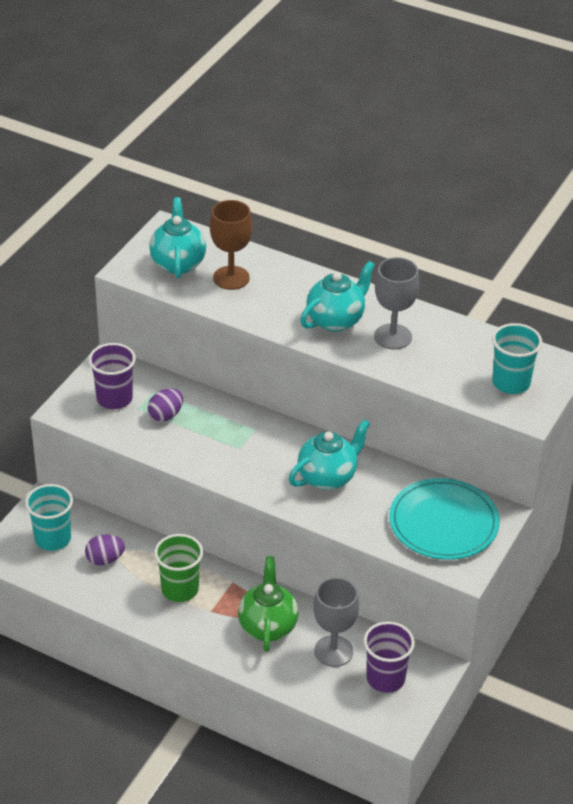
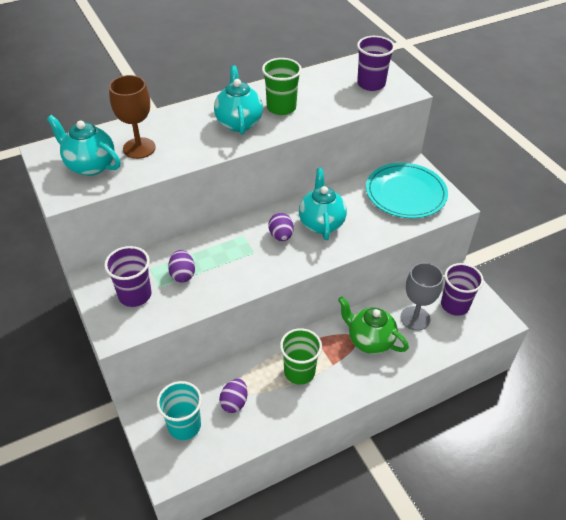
camera: 55 degrees left, 5 degrees up
(280, 456) = (281, 236): none -> purple egg
(393, 337) = (281, 107): grey goblet -> green cup
(511, 383) = (371, 84): turquoise cup -> purple cup

